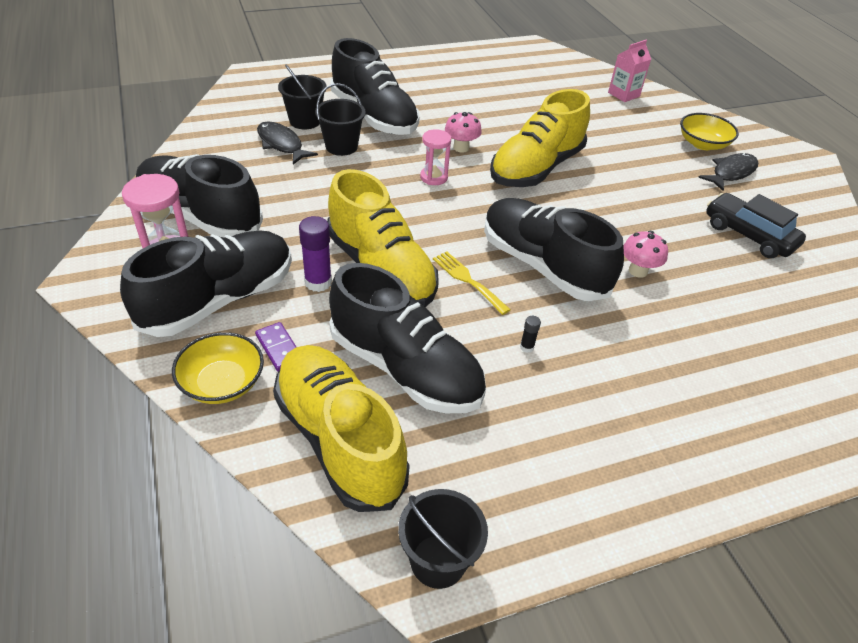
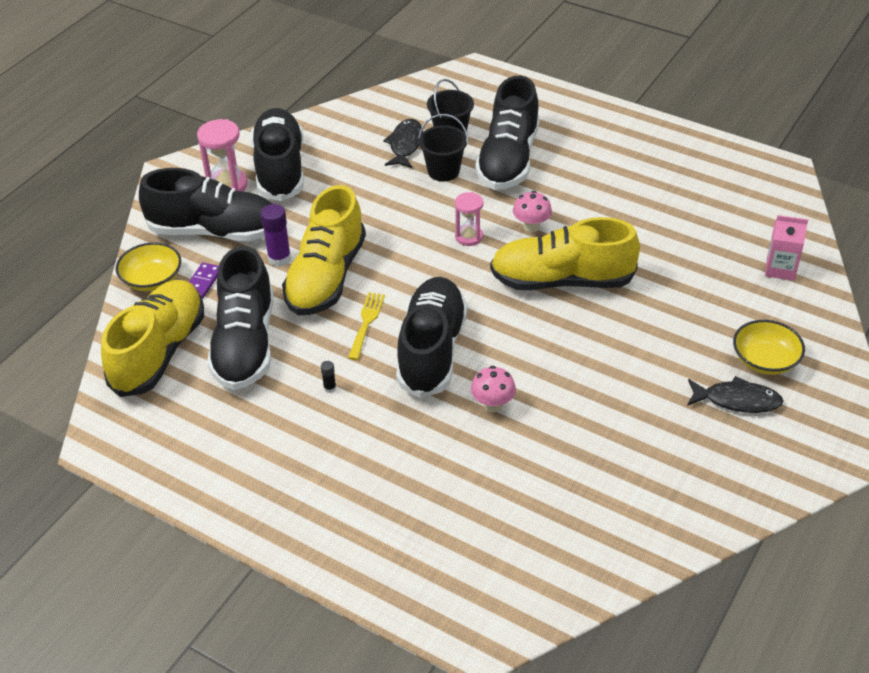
camera: 55 degrees right, 0 degrees up
(438, 561) = (114, 442): black bucket -> none
(748, 235) = (639, 451): black car -> none

